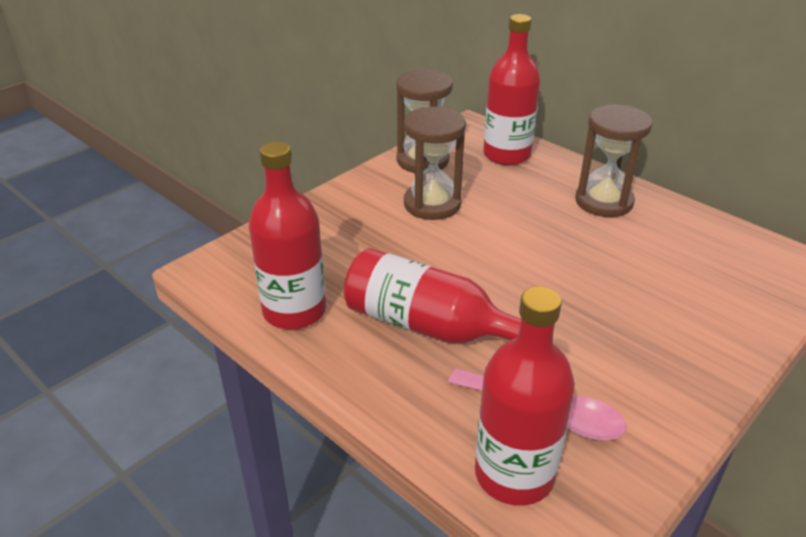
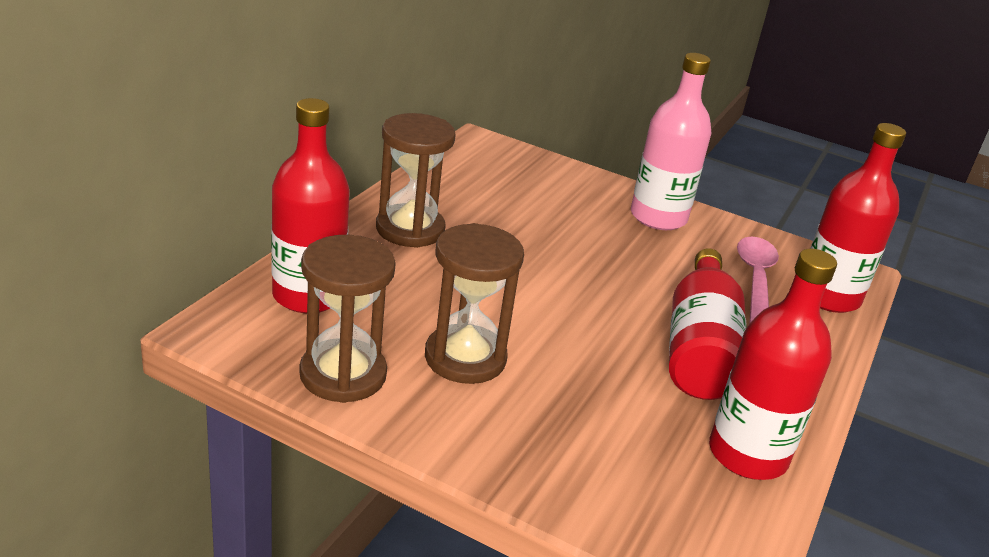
camera: 110 degrees left, 5 degrees down
(675, 367) = (658, 217): none -> pink bottle

